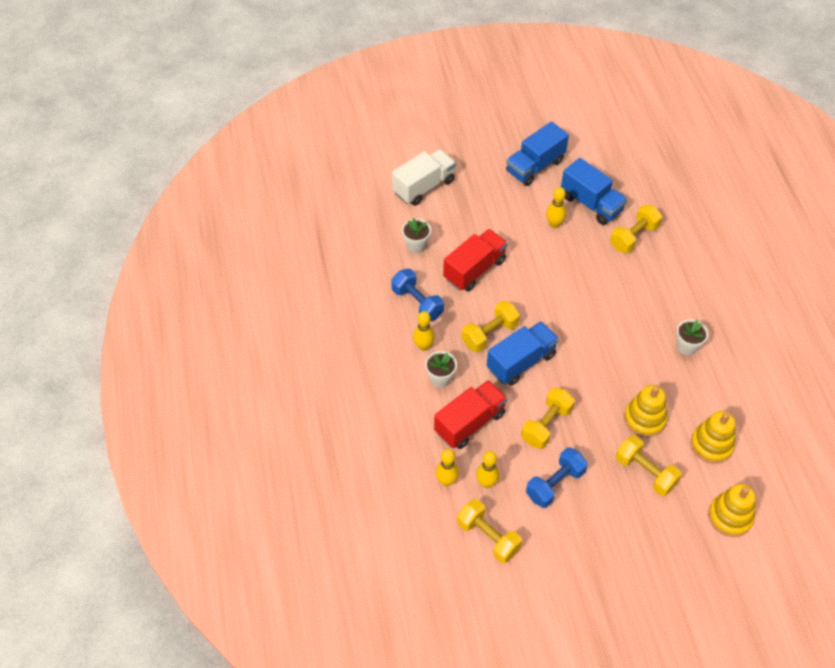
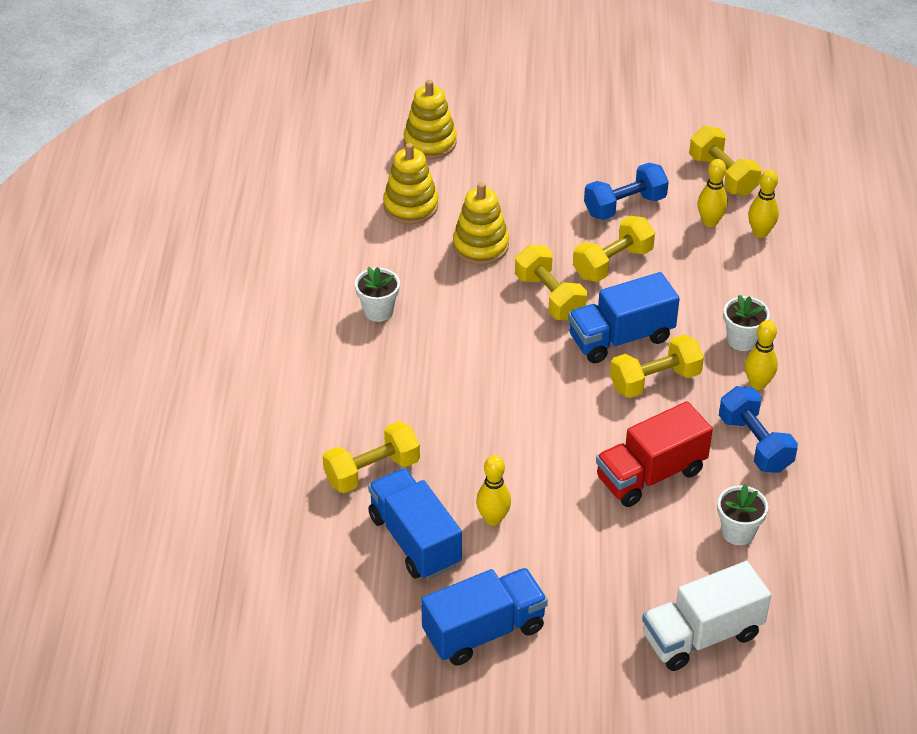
camera: 165 degrees left, 10 degrees down
(470, 423) = (714, 284): red truck -> none
(645, 472) = (508, 196): yellow dumbbell -> yellow dumbbell (549, 297)

